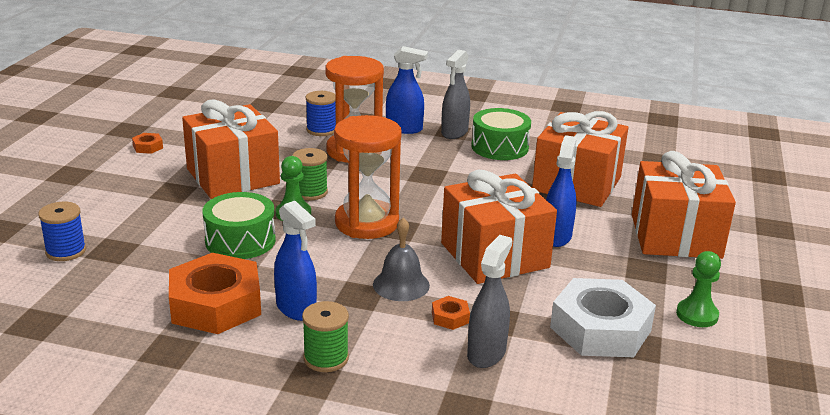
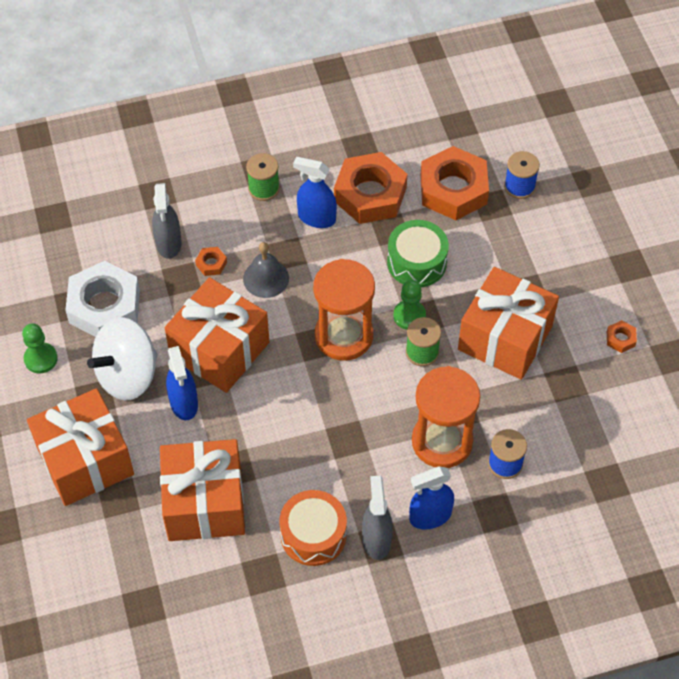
camera: 150 degrees right, 30 degrees up
(129, 274) = (453, 189): none -> orange nut
(500, 147) = (313, 535): green drum -> orange drum
(603, 271) = (127, 375): none -> white spinning top

